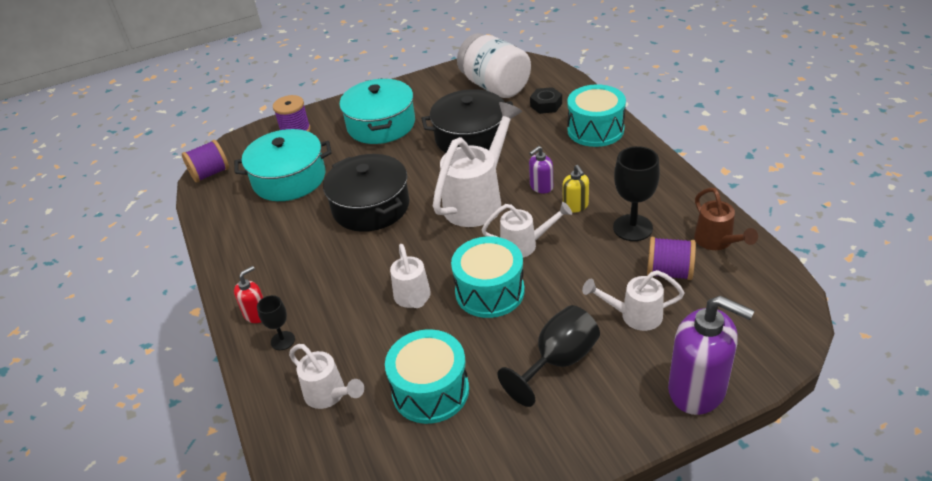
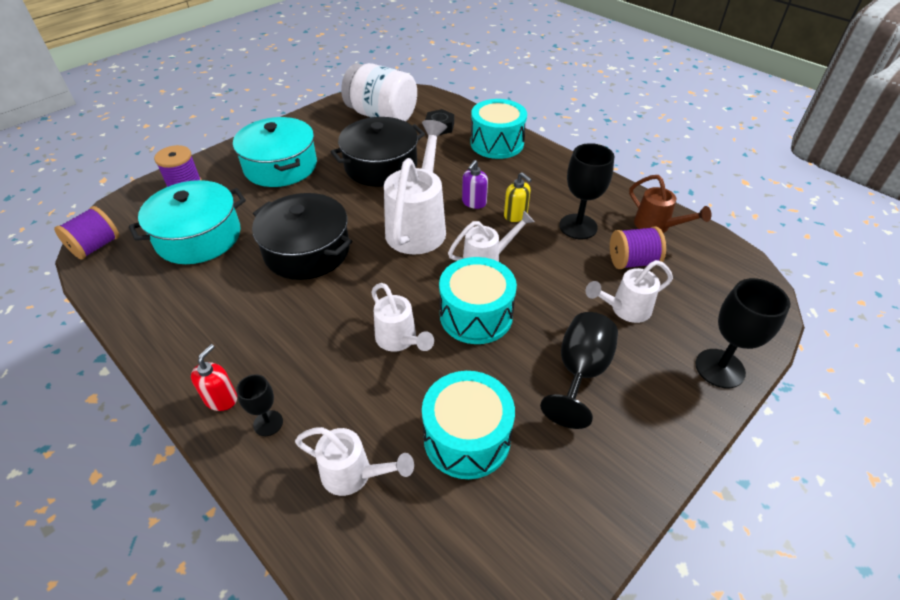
camera: 25 degrees left, 5 degrees up
(697, 389) = (719, 368): purple soap dispenser -> black goblet

